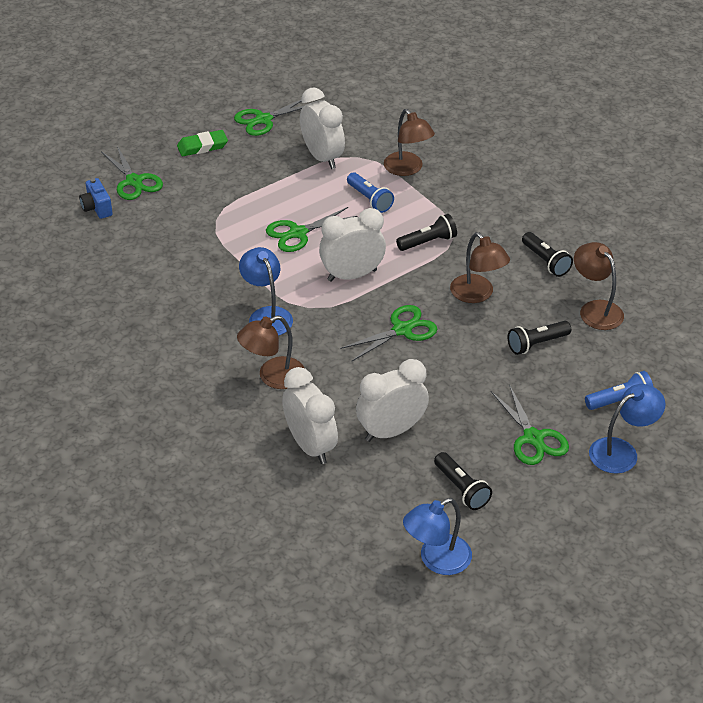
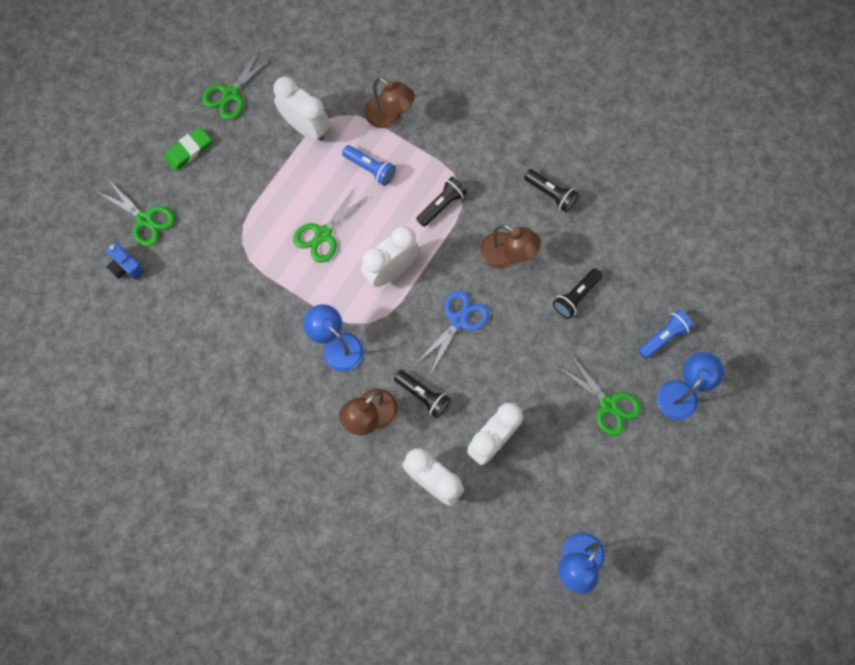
camera: 20 degrees left, 30 degrees up
(402, 330) = (459, 321): green scissors -> blue scissors
(461, 489) = (570, 481): black flashlight -> black flashlight (423, 395)
(595, 309) = (611, 238): brown lamp -> none

